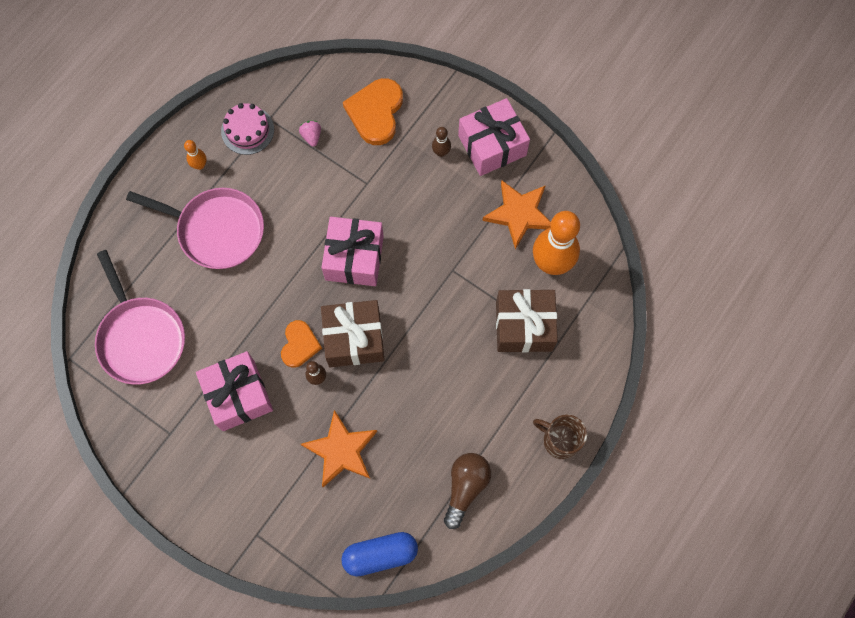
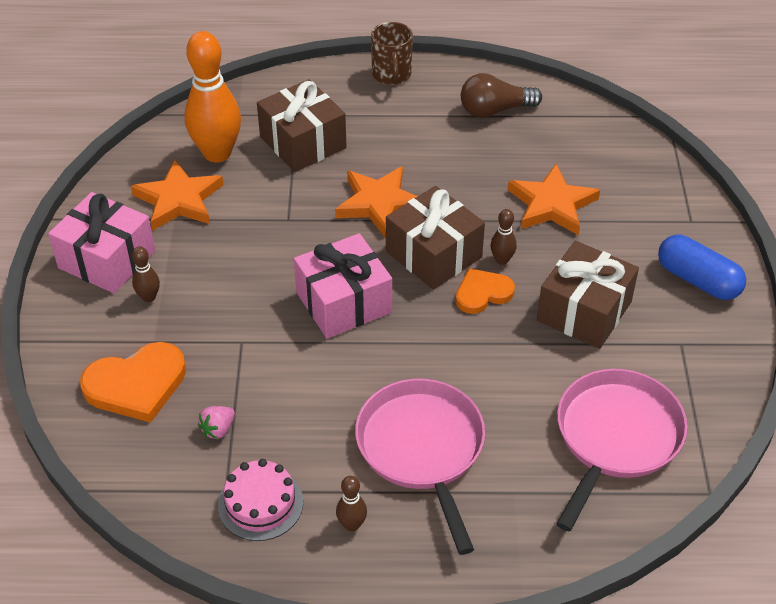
camera: 125 degrees left, 25 degrees down
(200, 165) = (352, 525): orange bowling pin -> brown bowling pin
(238, 395) = (584, 311): pink gift -> brown gift
(380, 555) = (610, 133): blue capsule -> blue capsule (698, 280)
(425, 336) = (379, 204): none -> orange star

